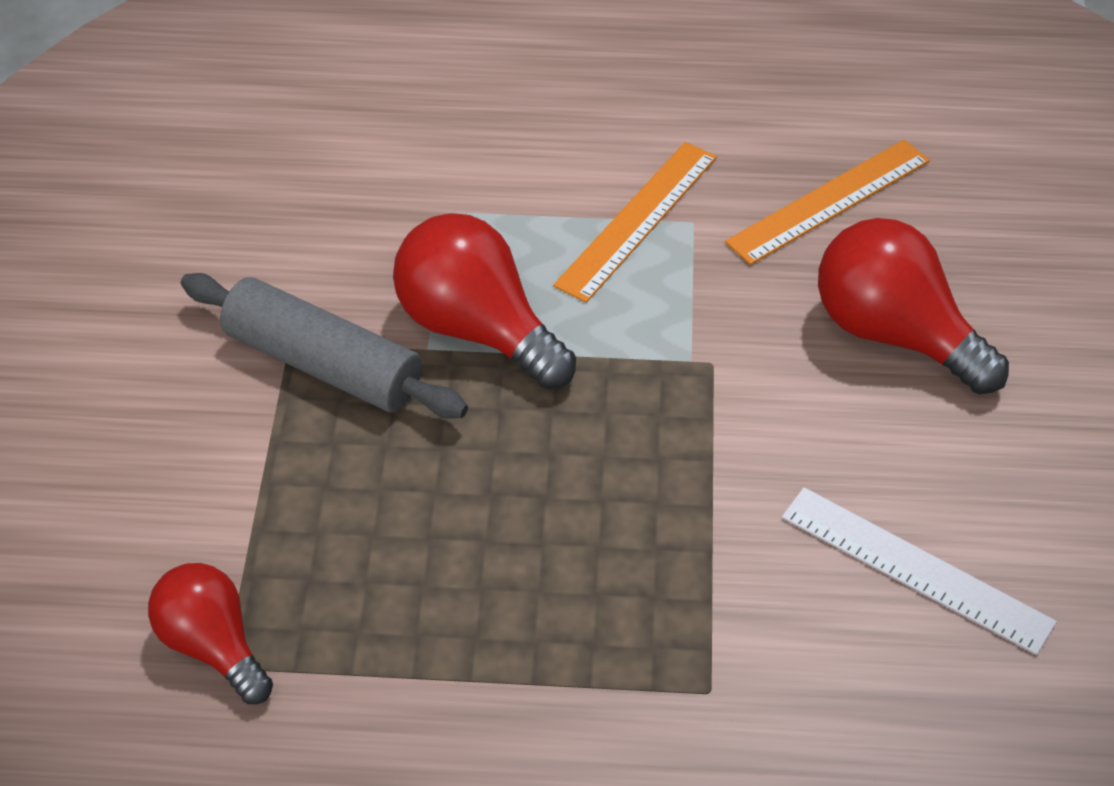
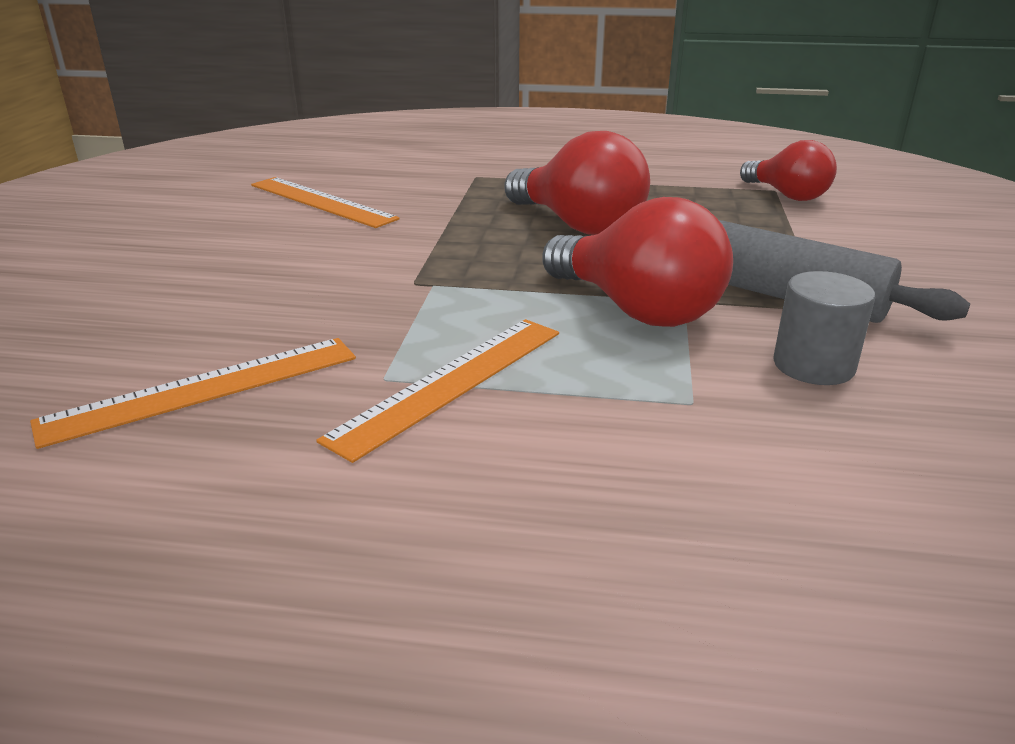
camera: 175 degrees left, 20 degrees down
(335, 259) = (813, 365): none -> grey cylinder
(894, 334) = (232, 291): red light bulb -> red light bulb (578, 225)
(916, 569) = (321, 202): white ruler -> orange ruler

